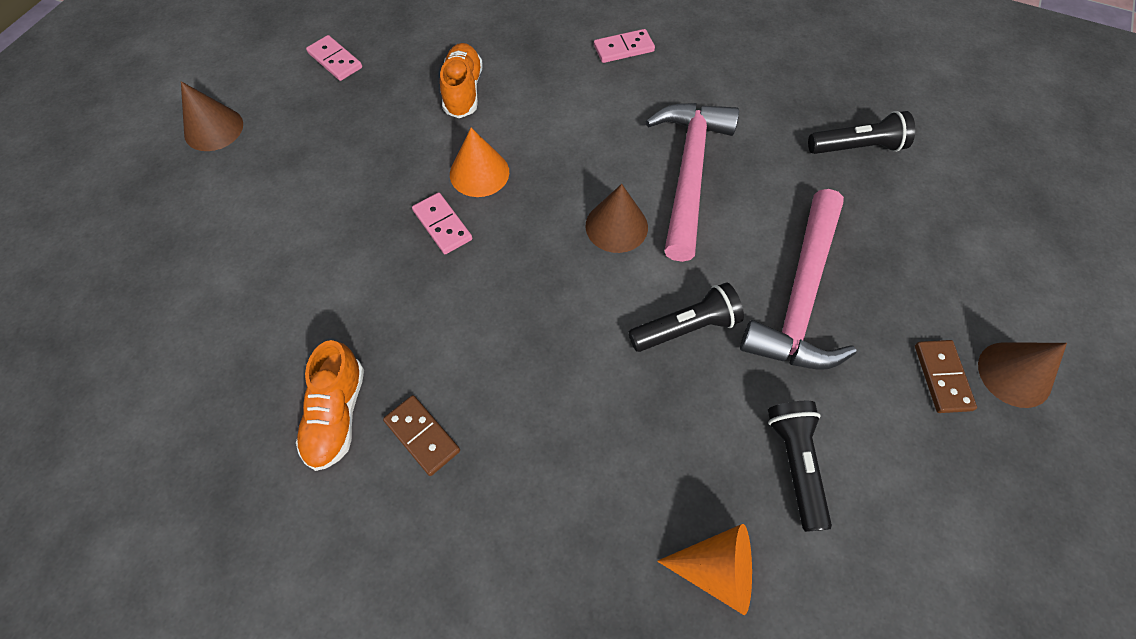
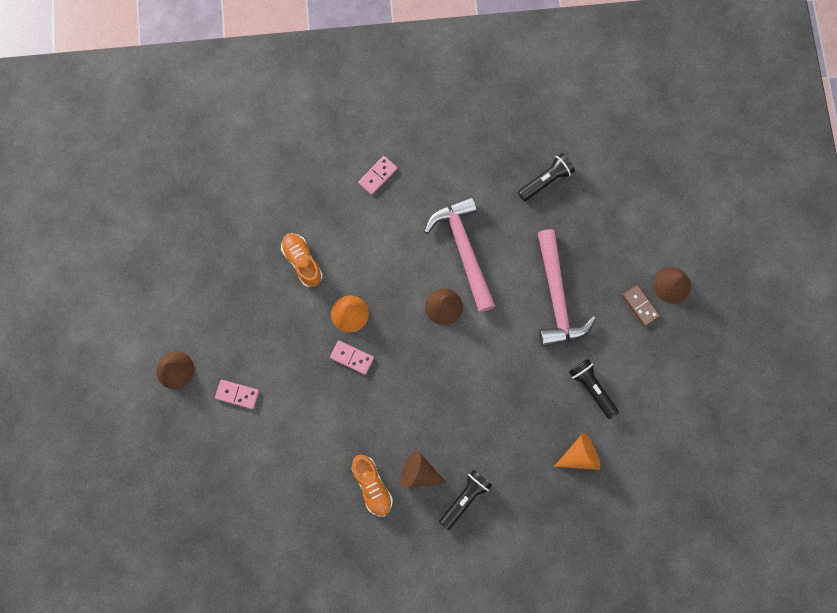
camera: 30 degrees left, 15 degrees up
(335, 60) = (208, 281): pink domino -> pink domino (237, 394)
(422, 436) = (419, 473): brown domino -> brown cone
(686, 328) = (510, 347): black flashlight -> black flashlight (465, 498)

